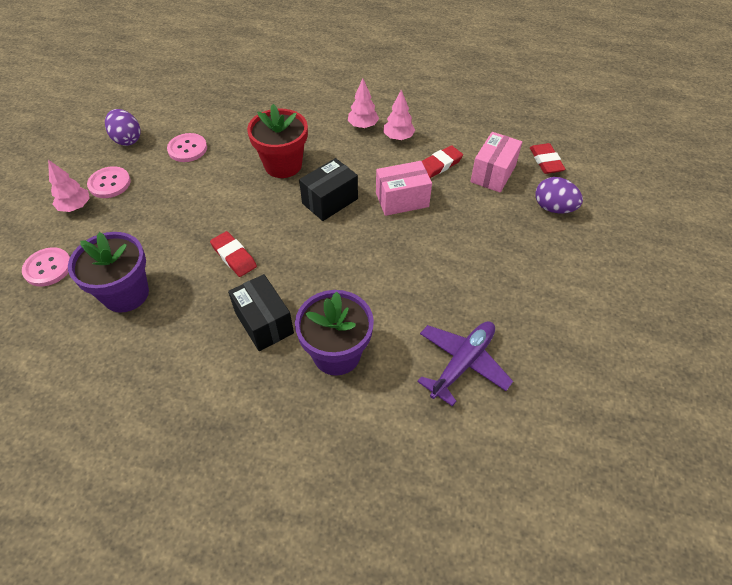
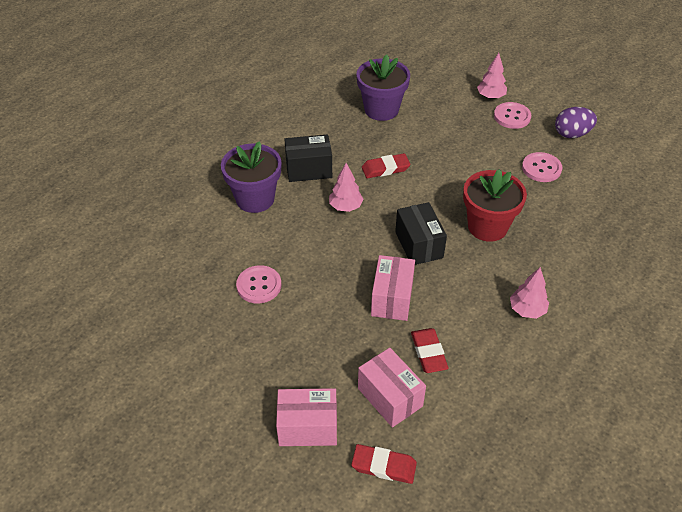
camera: 115 degrees right, 5 degrees down
(48, 268) = (429, 78): pink button -> pink button (259, 285)
(398, 137) = (492, 334): pink tree -> pink tree (345, 207)
(463, 363) = (194, 265): purple plane -> none
(553, 208) = (308, 427): purple egg -> pink box

